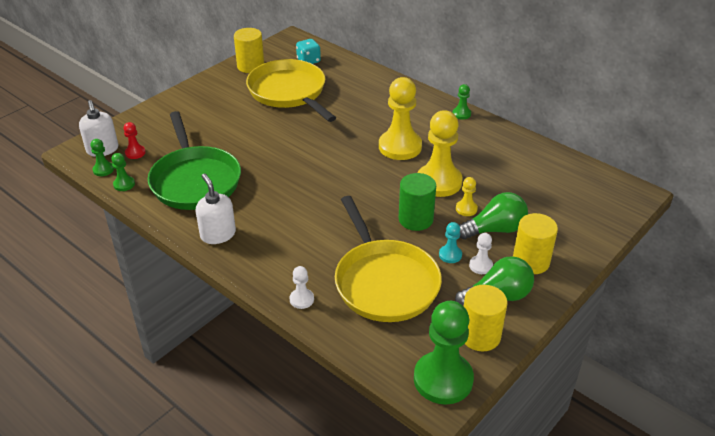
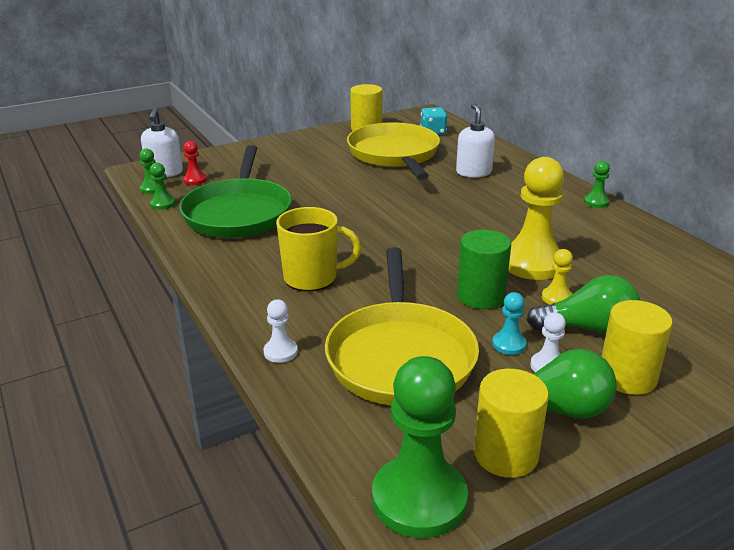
camera: 20 degrees right, 10 degrees down
(218, 234) = (227, 266): white soap dispenser -> white soap dispenser (473, 172)
(289, 231) = (312, 278): none -> yellow mug
(400, 147) = (499, 221): yellow pawn -> none

